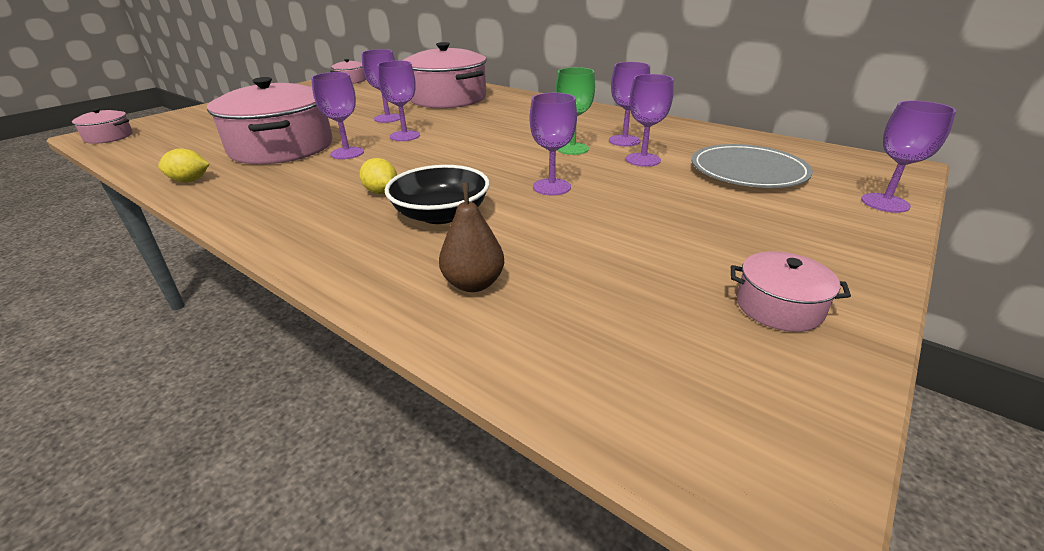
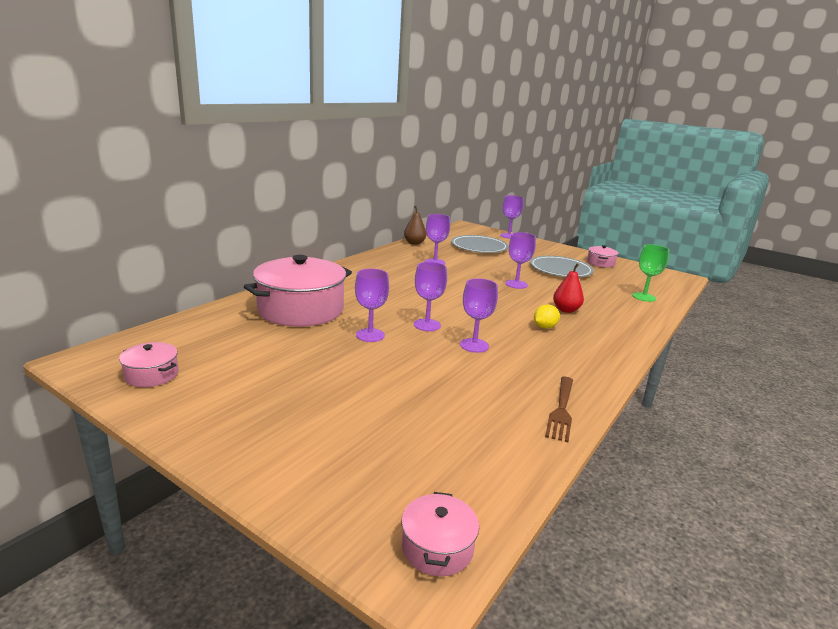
camera: 95 degrees left, 10 degrees down
(190, 181) = (561, 410): yellow lemon -> brown fork
(282, 147) = (464, 379): pink pot -> none
(441, 214) = (566, 310): black bowl -> red pear
(473, 284) = (625, 303): brown pear -> brown pear (414, 243)
(572, 149) = (451, 275): green goblet -> green goblet (644, 297)
(643, 160) = (468, 262): purple goblet -> none
(666, 237) = (560, 269): none -> grey plate

